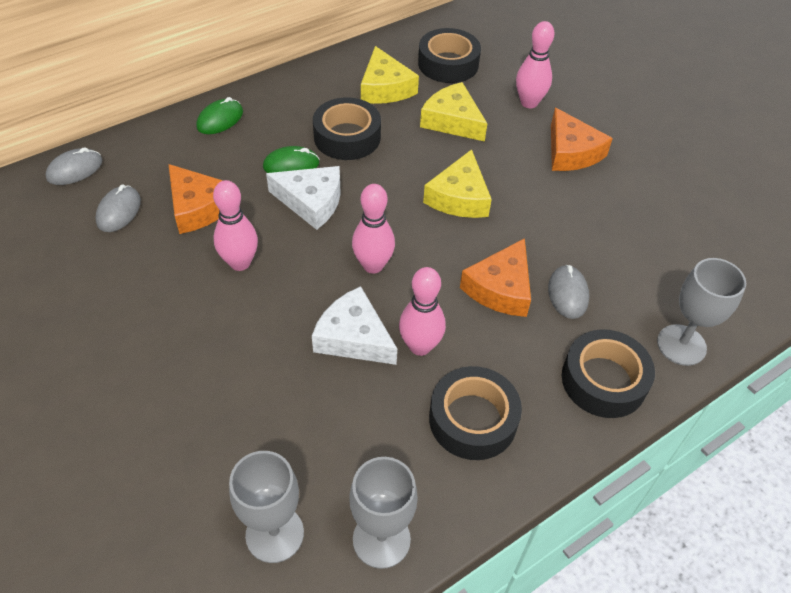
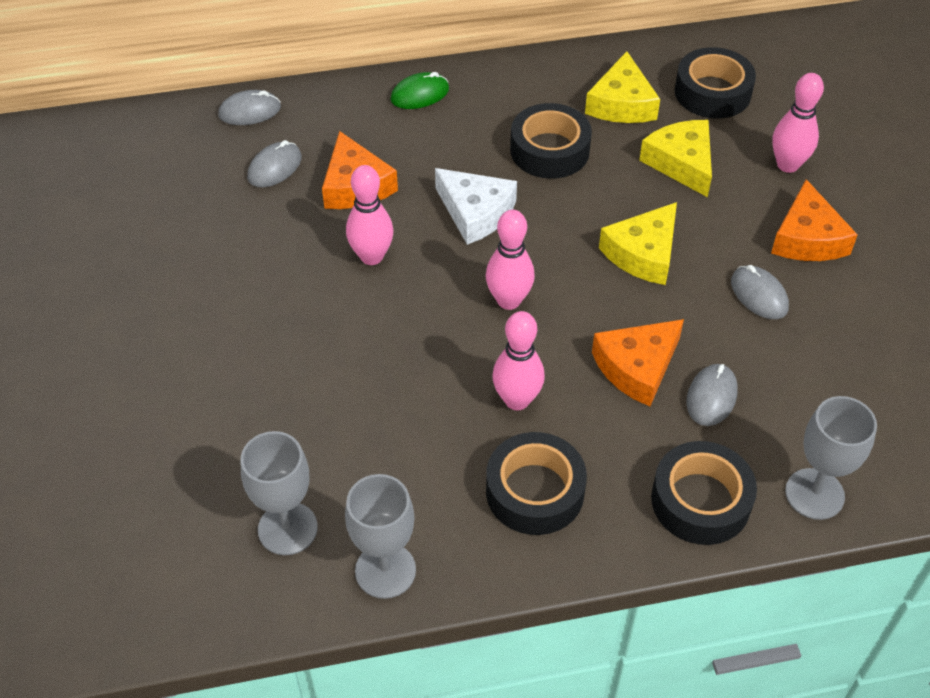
camera: 25 degrees right, 0 degrees up
(291, 165) = (473, 166): green mouse -> none
(353, 337) = (452, 368): white cheese -> none
(560, 204) = (759, 295): none -> grey mouse

